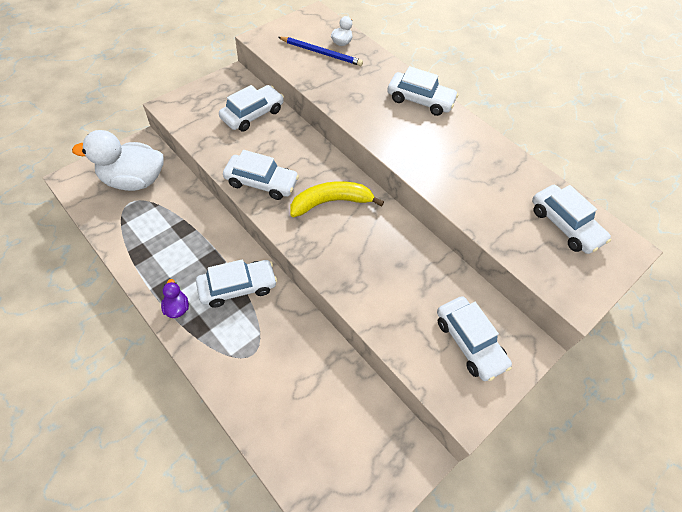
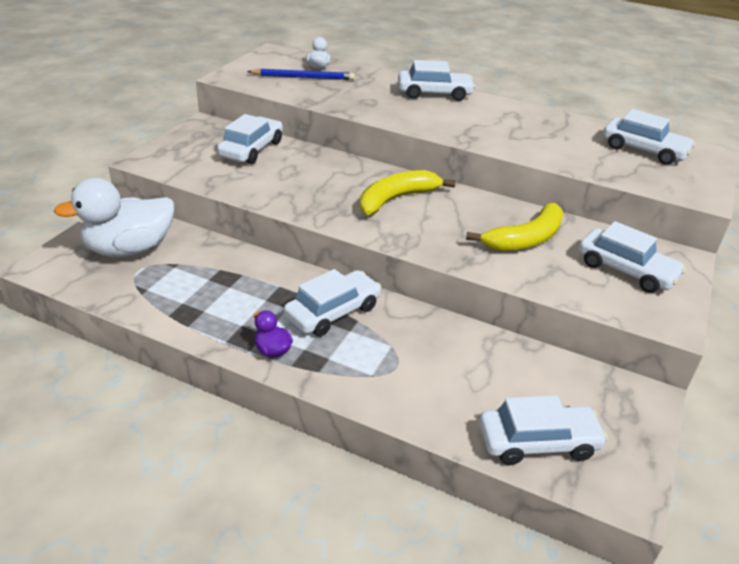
camera: 20 degrees left, 20 degrees down
(261, 182) = (307, 200): white car -> white car (538, 442)
(407, 279) = (525, 239): none -> yellow banana

